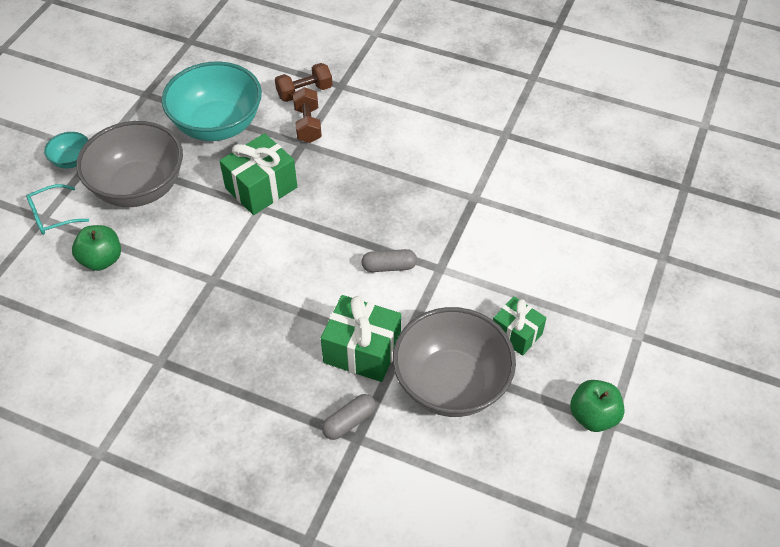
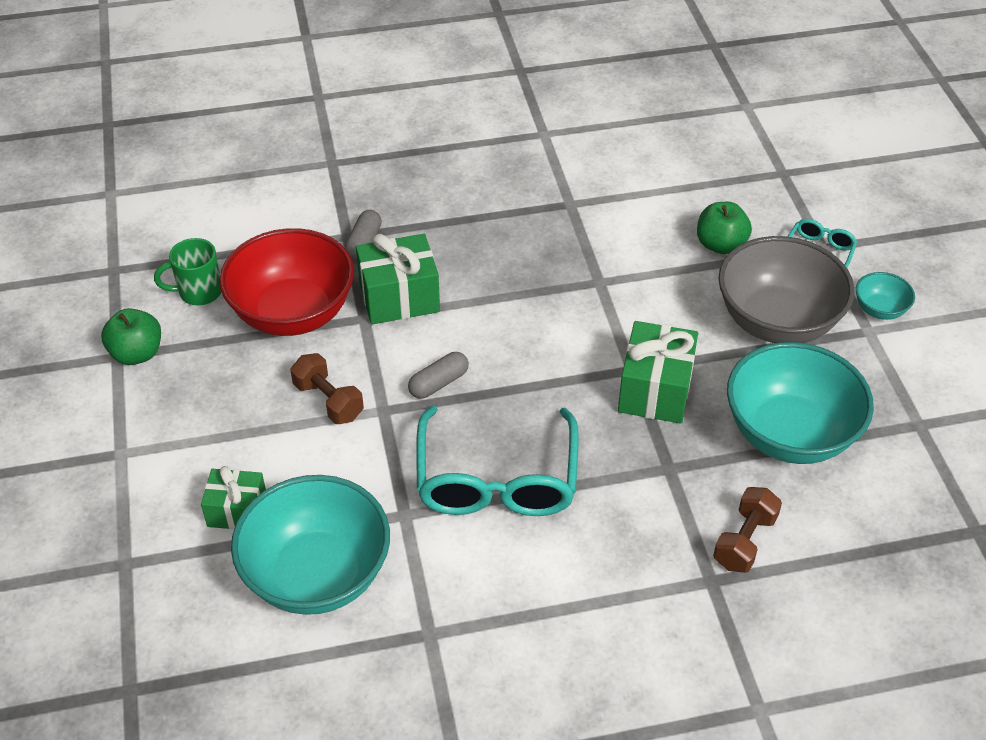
camera: 145 degrees right, 5 degrees down
(308, 125) = (689, 496): brown dumbbell -> brown dumbbell (328, 401)
(404, 188) = (496, 479): none -> turquoise glasses
(451, 383) = (293, 313): grey bowl -> red bowl
(515, 451) = (198, 292): none -> green mug
(516, 334) = (256, 387): green gift -> green gift (237, 511)
(547, 191) = (317, 575): none -> turquoise bowl

